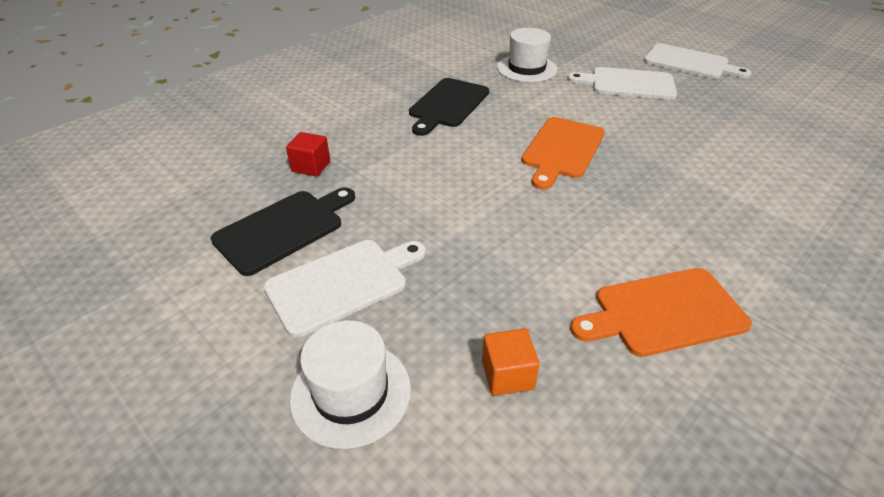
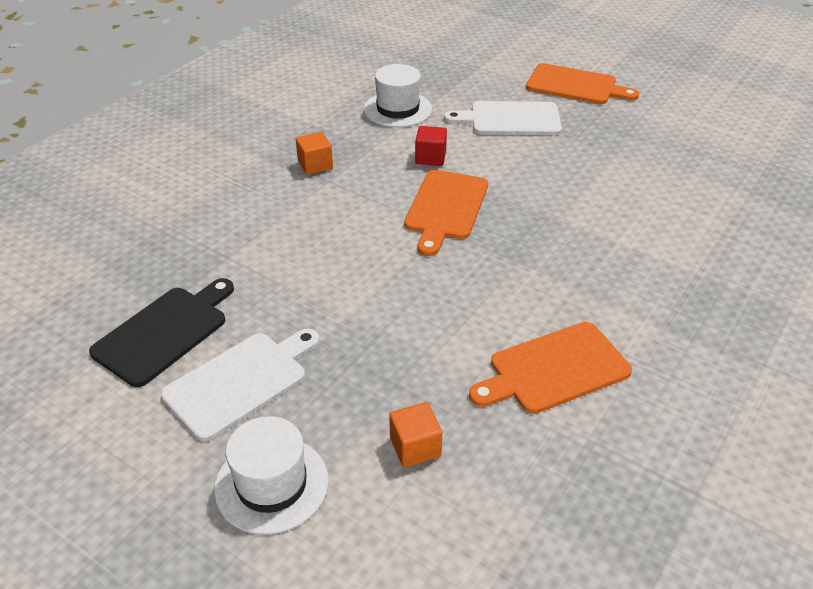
camera: 10 degrees left, 0 degrees up
(311, 166) = (177, 257): red cube -> red cube (430, 158)
(447, 105) = (315, 165): black cutting board -> orange cube
(689, 63) = (575, 85): white cutting board -> orange cutting board

